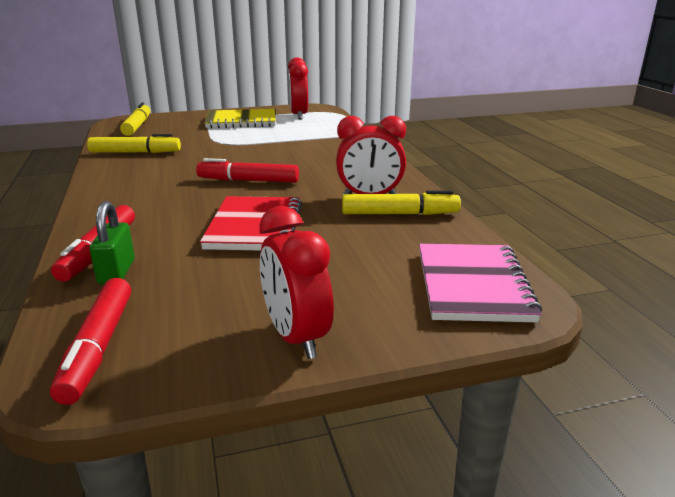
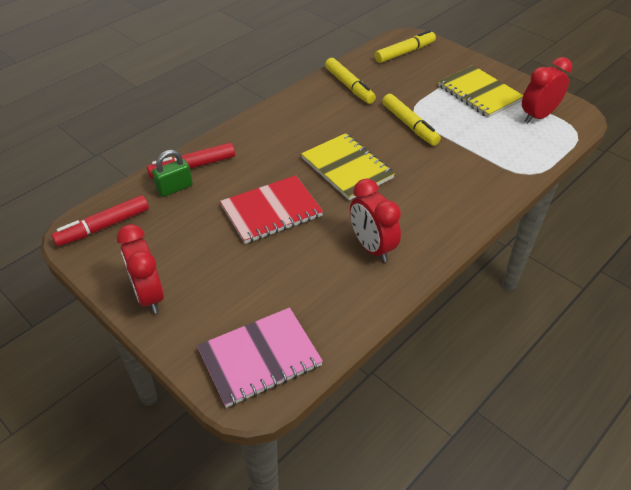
camera: 60 degrees right, 20 degrees up
(248, 180) = (347, 168): red marker -> yellow notebook
(296, 337) = (149, 295): red clock -> red clock turned 60 degrees counterclockwise
(399, 214) = (352, 277): yellow marker -> yellow marker (409, 125)

